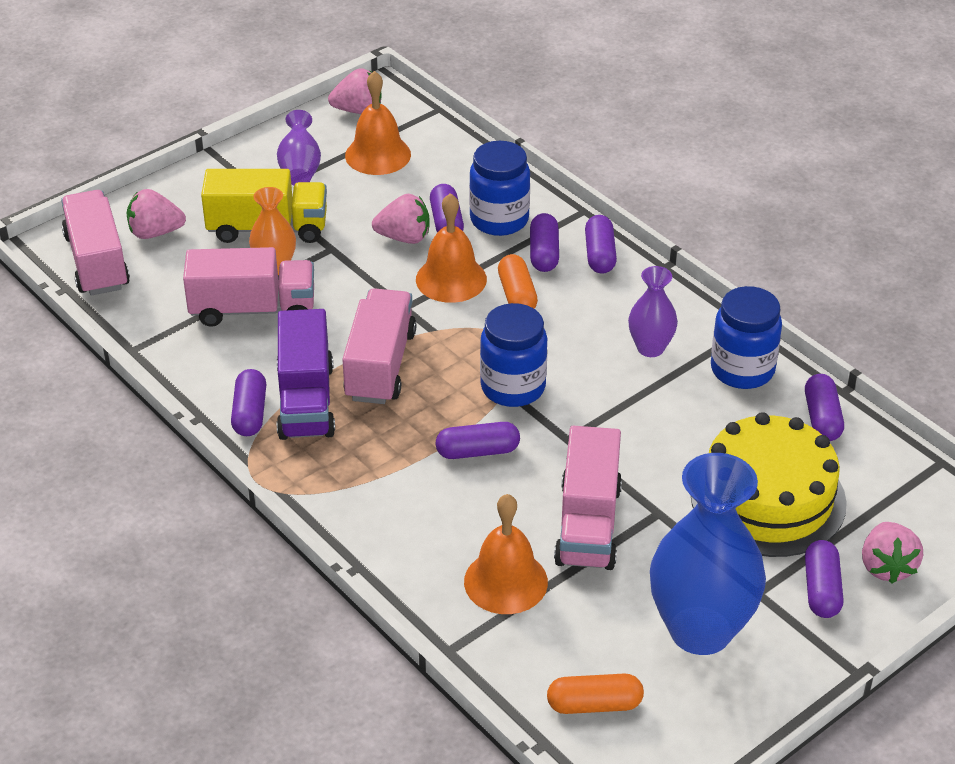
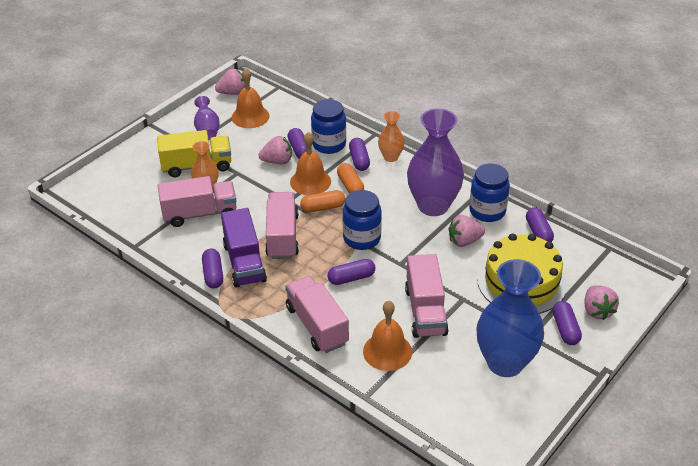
camera: 10 degrees left, 0 degrees up
(97, 262) = (100, 198): pink truck -> pink truck (317, 325)
(155, 233) = (131, 177): pink strawberry -> pink strawberry (464, 241)
(594, 704) = (457, 415): orange capsule -> orange capsule (323, 207)
(600, 255) = (390, 157): purple capsule -> orange vase
(650, 348) = (433, 206): purple vase -> purple vase, size x1.99

